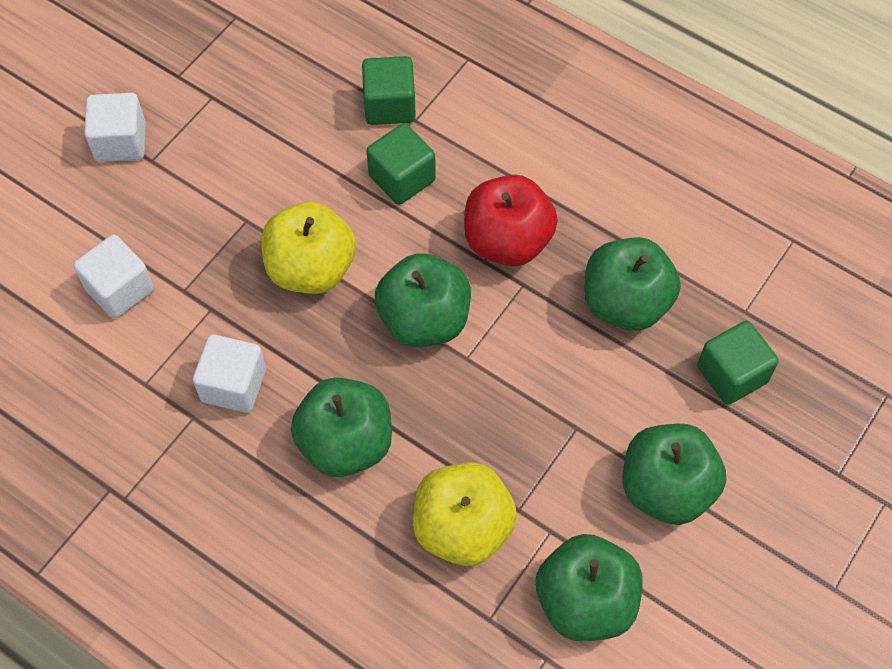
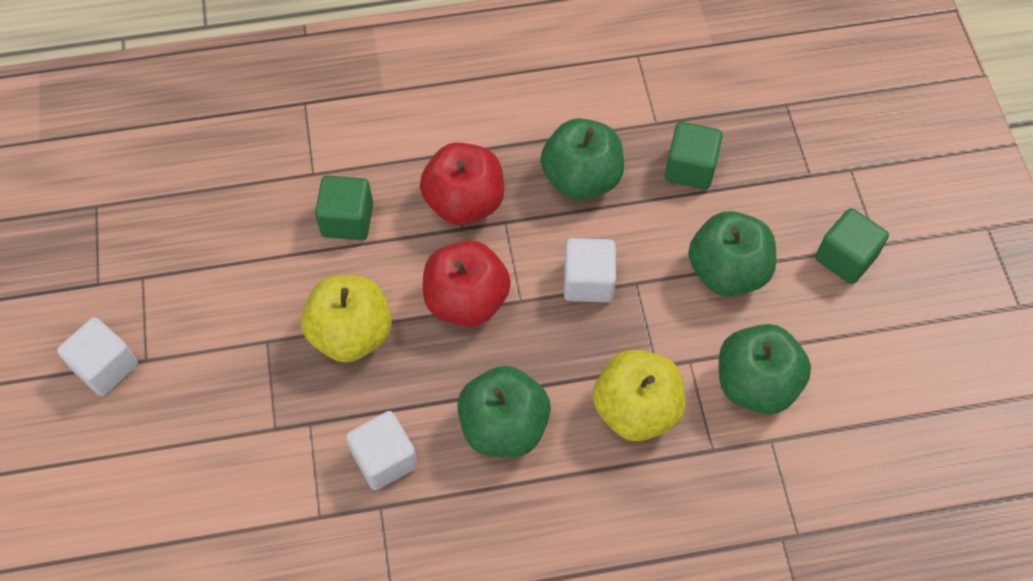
camera: 45 degrees left, 0 degrees up
(119, 289) = (225, 470): white cube -> white cube (588, 281)
(389, 105) = (284, 178): green cube -> green cube (845, 257)
(424, 320) = (466, 300): green apple -> red apple

